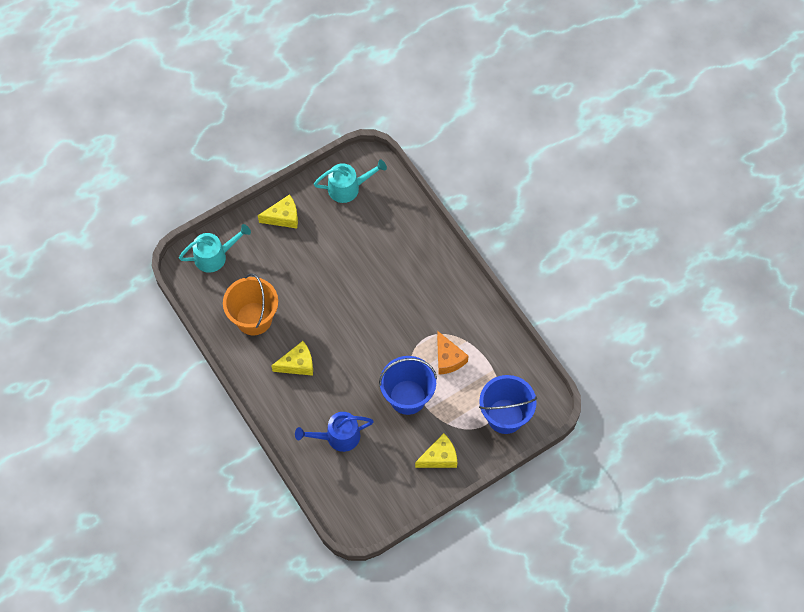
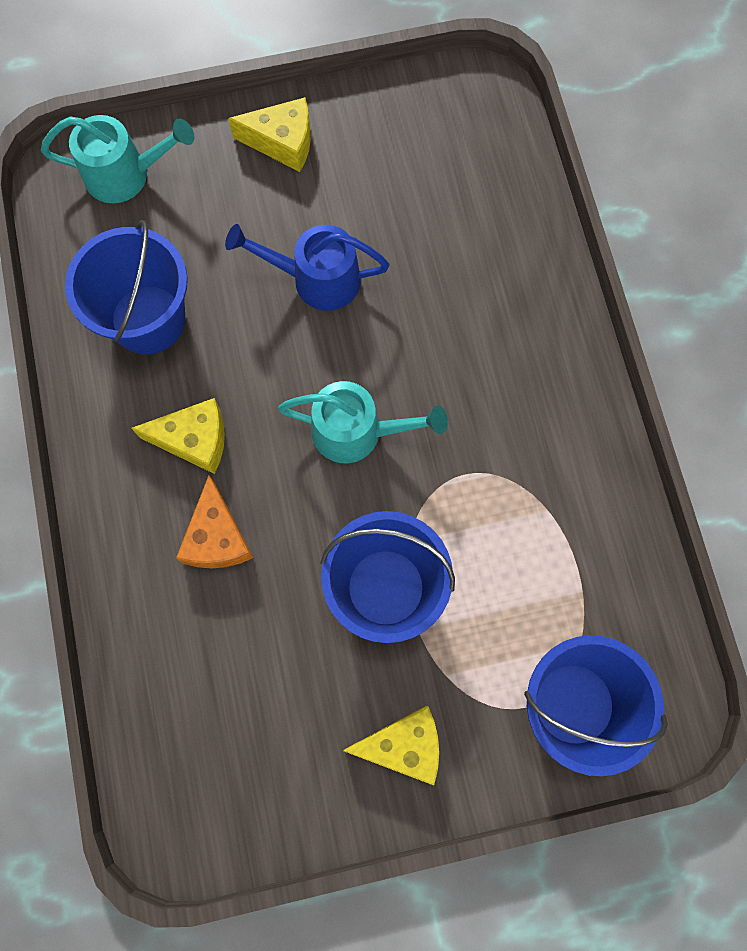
camera: 20 degrees right, 10 degrees up
(254, 318) = (148, 319): orange bucket -> blue bucket
(337, 437) = (212, 622): blue watering can -> blue watering can (315, 279)
(348, 188) = (427, 126): turquoise watering can -> turquoise watering can (358, 432)
(448, 358) = (497, 535): orange cheese -> orange cheese (217, 537)

